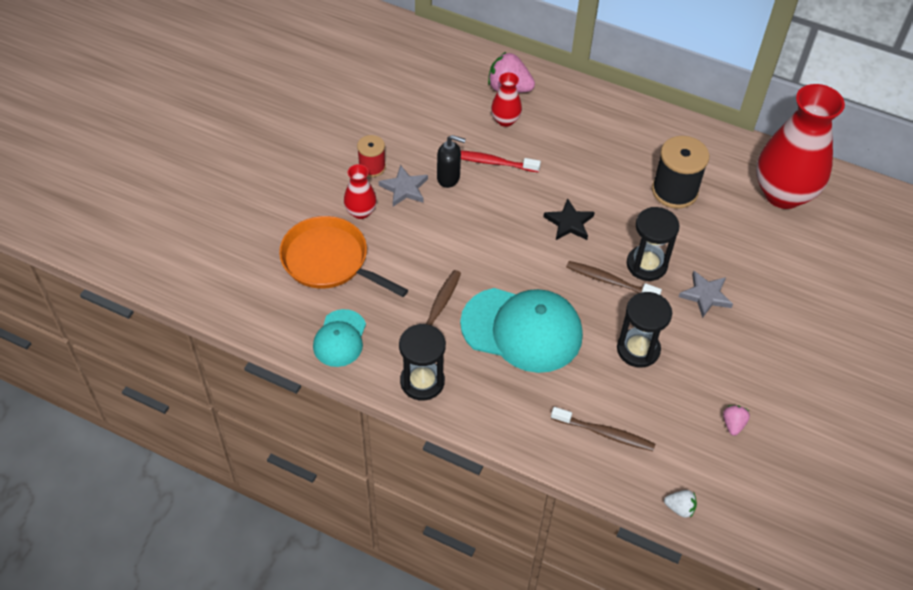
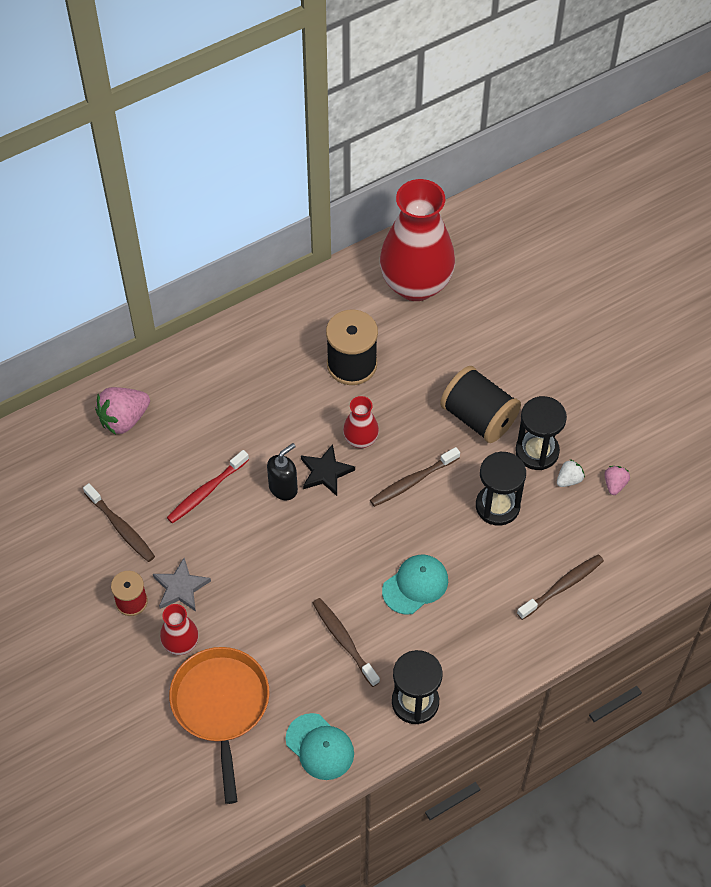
camera: 55 degrees left, 5 degrees up
(329, 261) = (221, 706): orange pan -> orange pan turned 105 degrees clockwise
(424, 131) = (121, 527): none -> brown toothbrush
(448, 178) = (197, 541): black soap dispenser -> black soap dispenser (283, 488)
(505, 120) = (162, 448): red vase -> red vase (360, 440)
(522, 329) = (415, 585): turquoise cap -> turquoise cap, size x0.54
(646, 265) = (415, 441): black hourglass -> black hourglass (537, 451)
(679, 508) = (665, 576): white strawberry -> white strawberry (569, 479)
(705, 295) = (479, 417): grey star -> black spool
(733, 424) = (614, 484): pink strawberry -> pink strawberry turned 60 degrees clockwise

